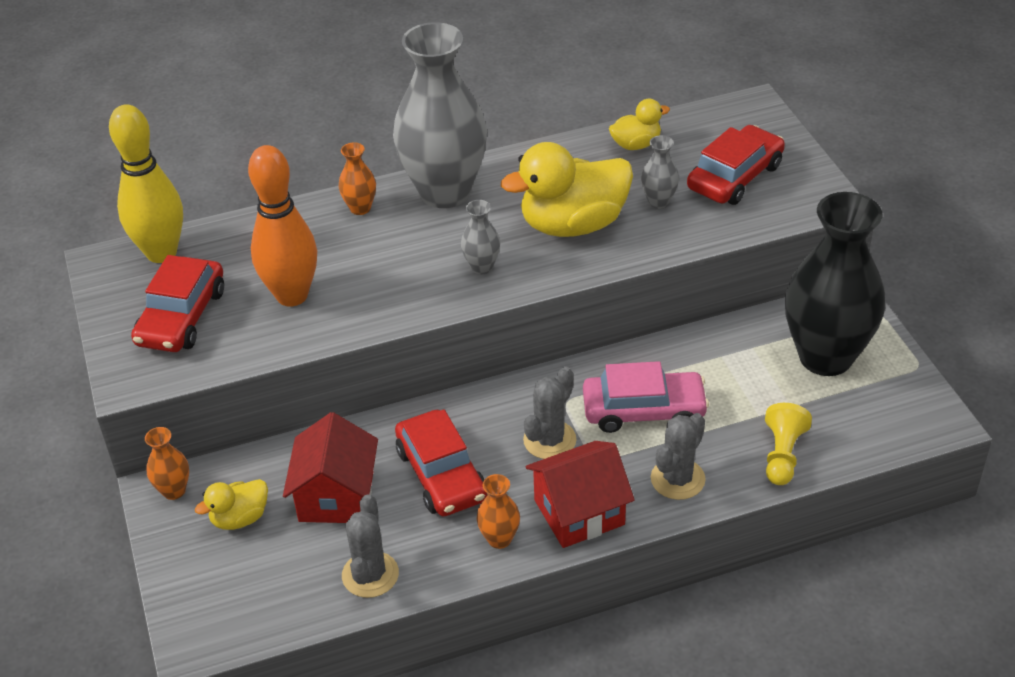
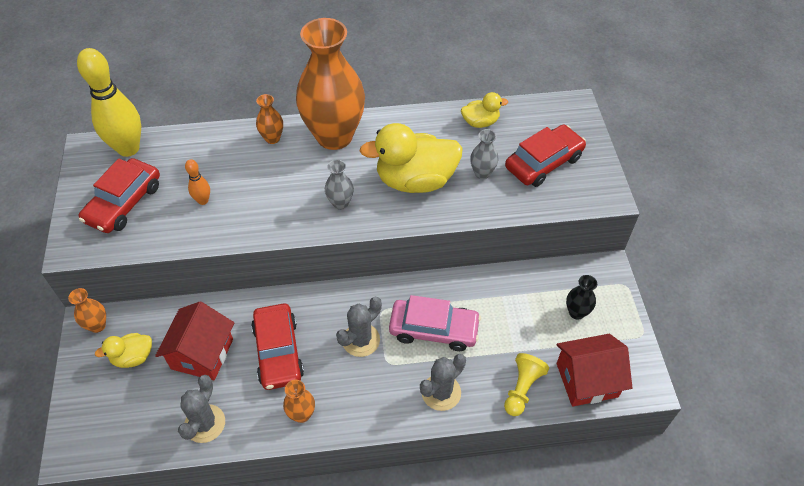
camera: 10 degrees right, 10 degrees up
(292, 295) = (203, 201): orange bowling pin -> orange bowling pin, size x0.45
(445, 192) = (334, 136): grey vase -> orange vase
(579, 512) = (363, 405): red house -> red house (587, 380)
(825, 357) = (576, 312): black vase -> black vase, size x0.41

